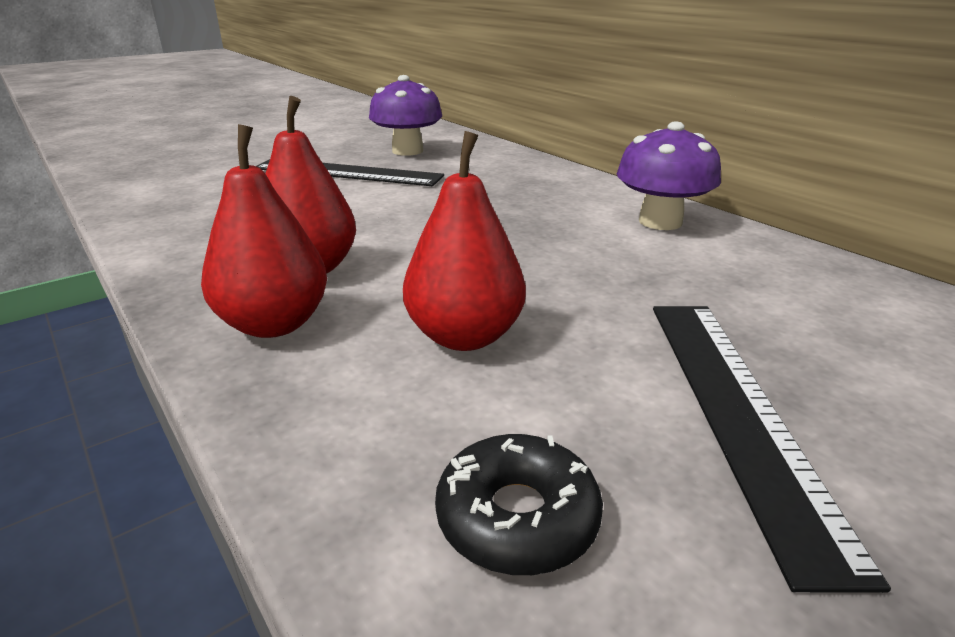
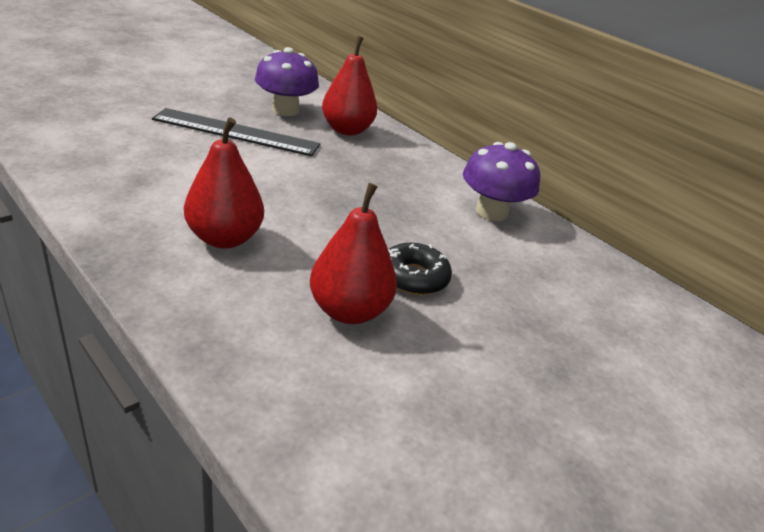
camera: 10 degrees left, 5 degrees up
(274, 324) = (207, 291): red pear -> red pear (347, 130)
(517, 517) = (390, 447): black donut -> black donut (413, 277)
(738, 410) = (528, 380): black ruler -> none

